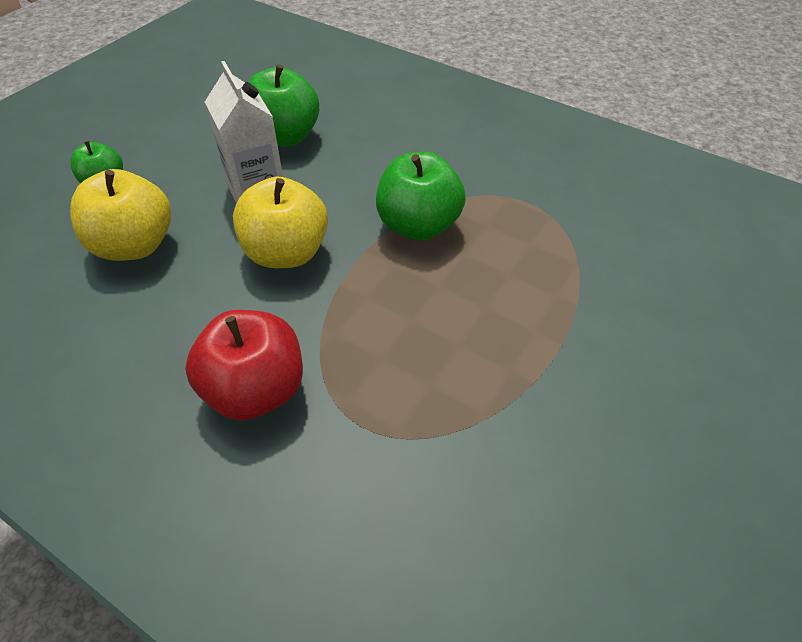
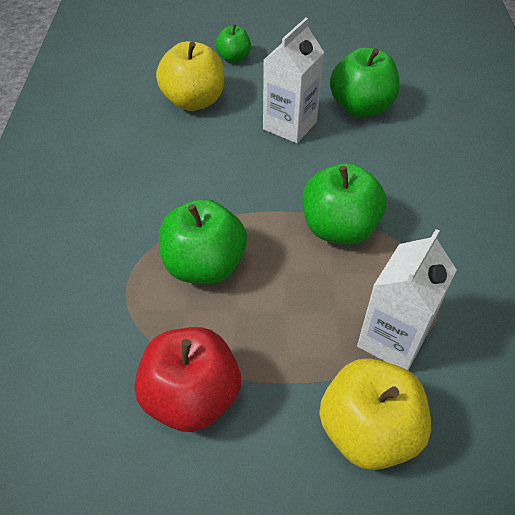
camera: 60 degrees right, 0 degrees up
(255, 389) = (121, 218): red apple -> red apple (192, 397)
(286, 252) = (246, 170): yellow apple -> yellow apple (368, 430)
(386, 343) = (204, 265): none -> green apple
(558, 254) = (392, 339): none -> white carton

